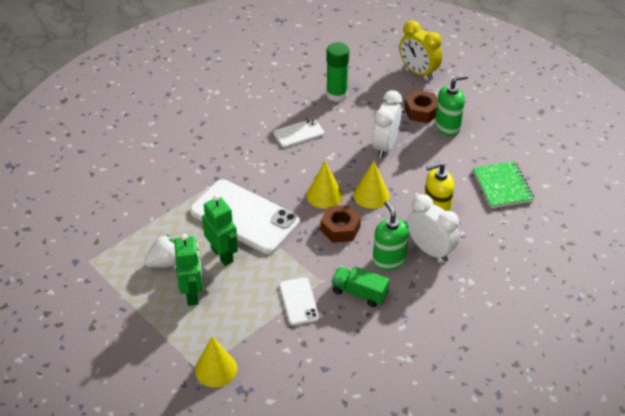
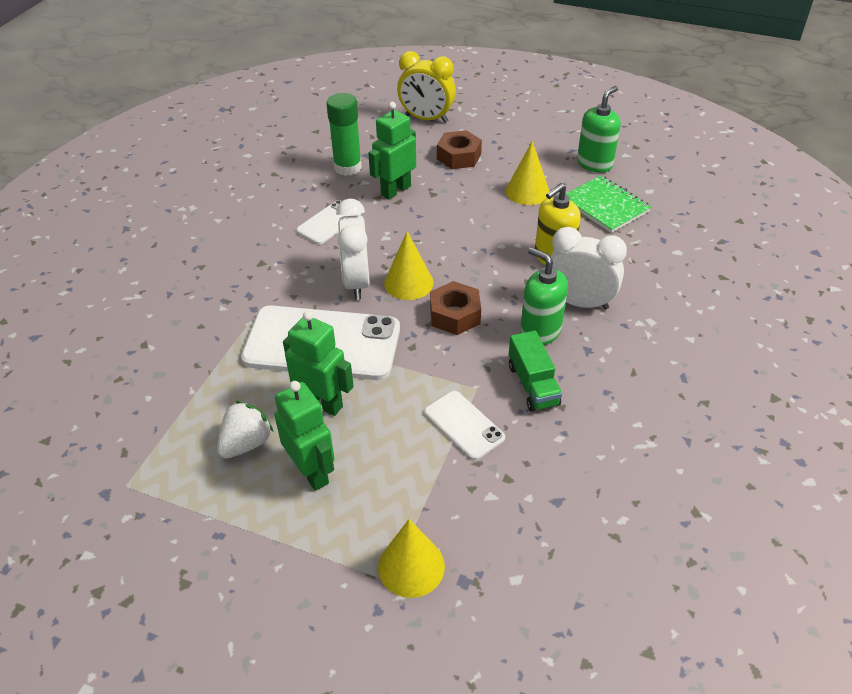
camera: 25 degrees left, 0 degrees up
(359, 124) = (395, 190): none -> green robot
(359, 293) = (533, 385): green truck -> green truck turned 105 degrees counterclockwise
(371, 195) = (465, 264): yellow cone -> yellow cone (527, 191)
(385, 146) = (444, 205): white clock -> white clock (356, 282)
(447, 127) = (499, 164): green soap dispenser -> green soap dispenser (594, 164)

